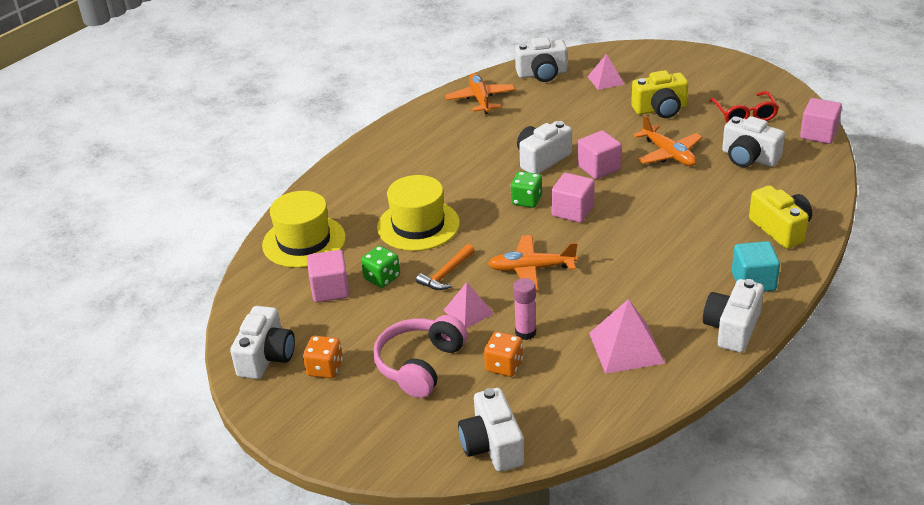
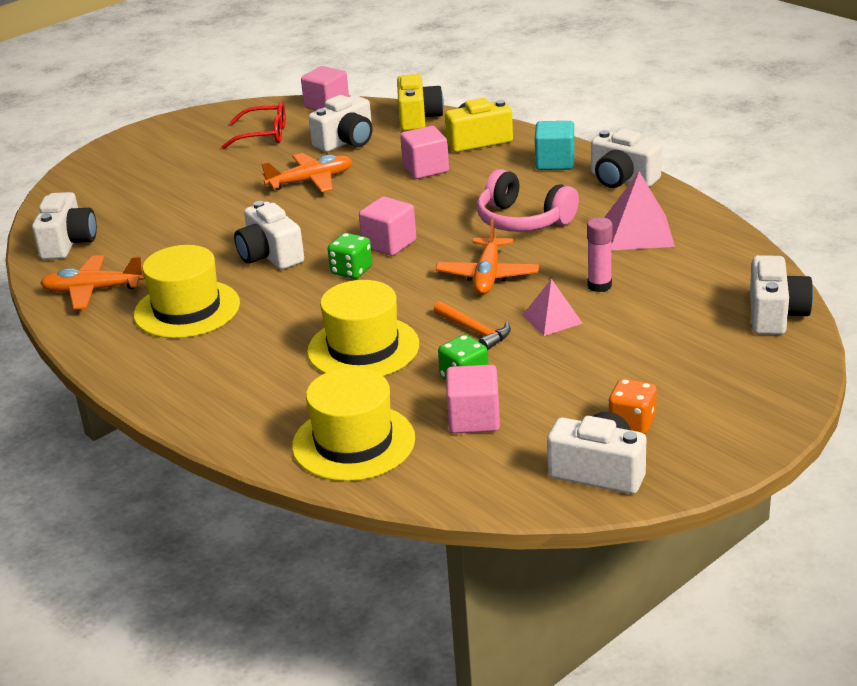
camera: 80 degrees left, 5 degrees down
(420, 365) = (639, 354): pink headphones -> pink headphones (523, 220)
(461, 141) = (187, 309): none -> yellow hat
(492, 446) = (775, 315): white camera -> white camera turned 75 degrees counterclockwise
(504, 366) = (652, 301): orange dice -> none
(599, 168) = (312, 222): pink cube -> pink cube (425, 169)
(605, 80) = (122, 203): pink pyramid -> none
(660, 109) = (216, 177): yellow camera -> yellow camera (418, 118)

